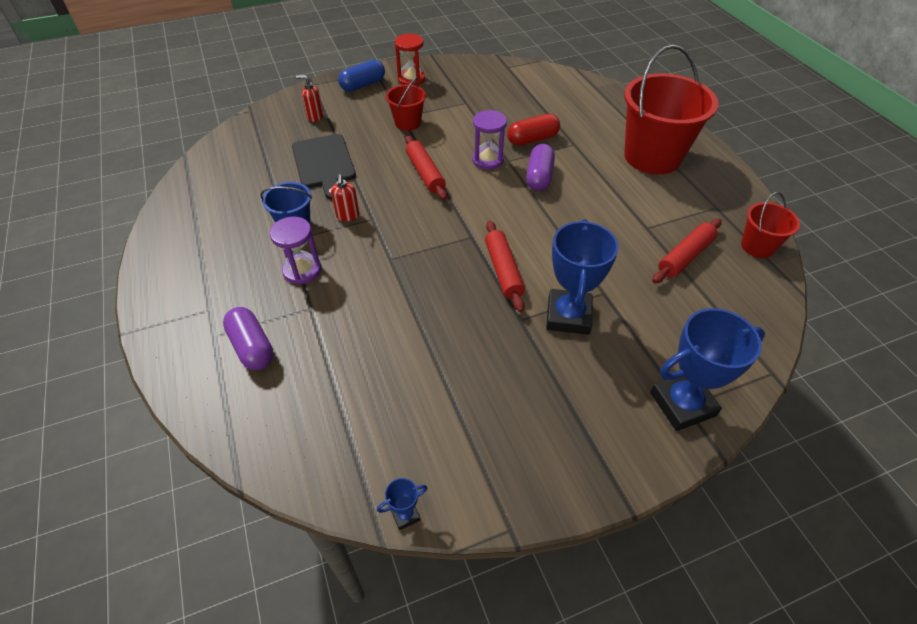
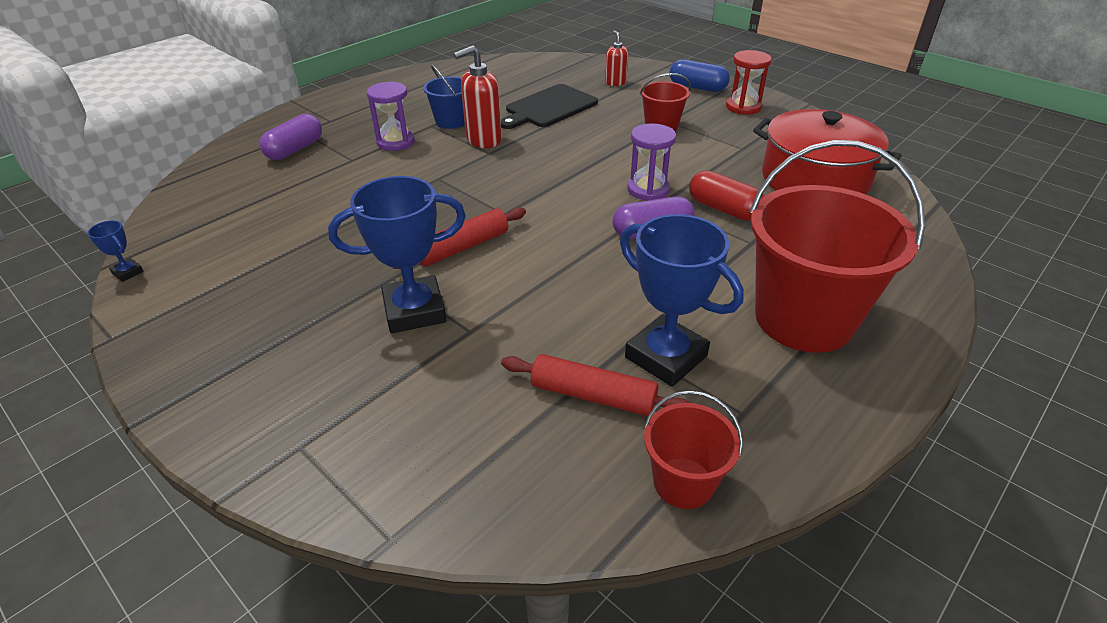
camera: 65 degrees right, 10 degrees down
(348, 215) = (483, 140): red soap dispenser -> red soap dispenser, size x1.67
(425, 173) = (585, 160): red rolling pin -> none
(522, 93) = (814, 179): none -> red pot
(682, 404) = (302, 441): blue trophy -> blue trophy (666, 357)

